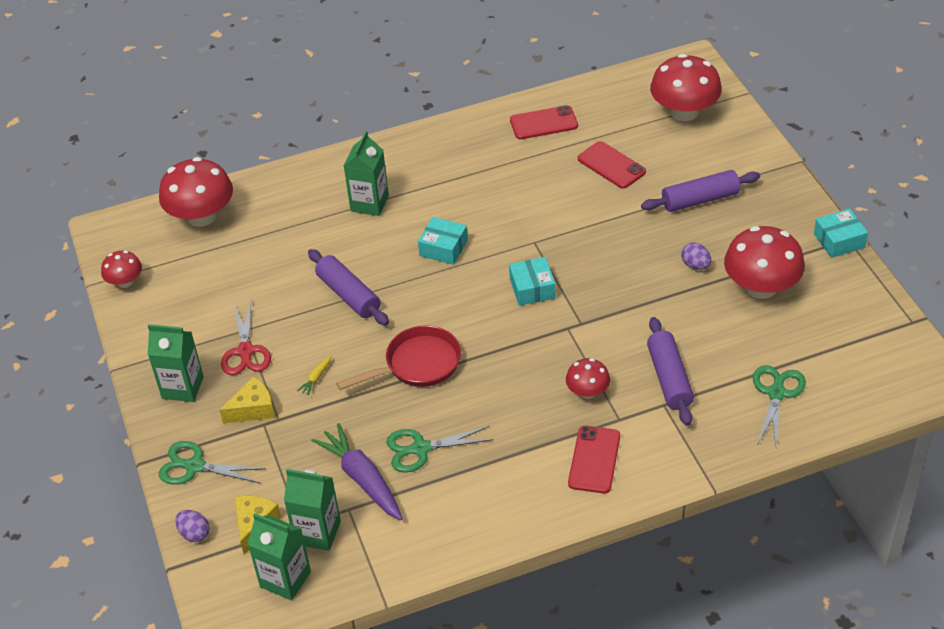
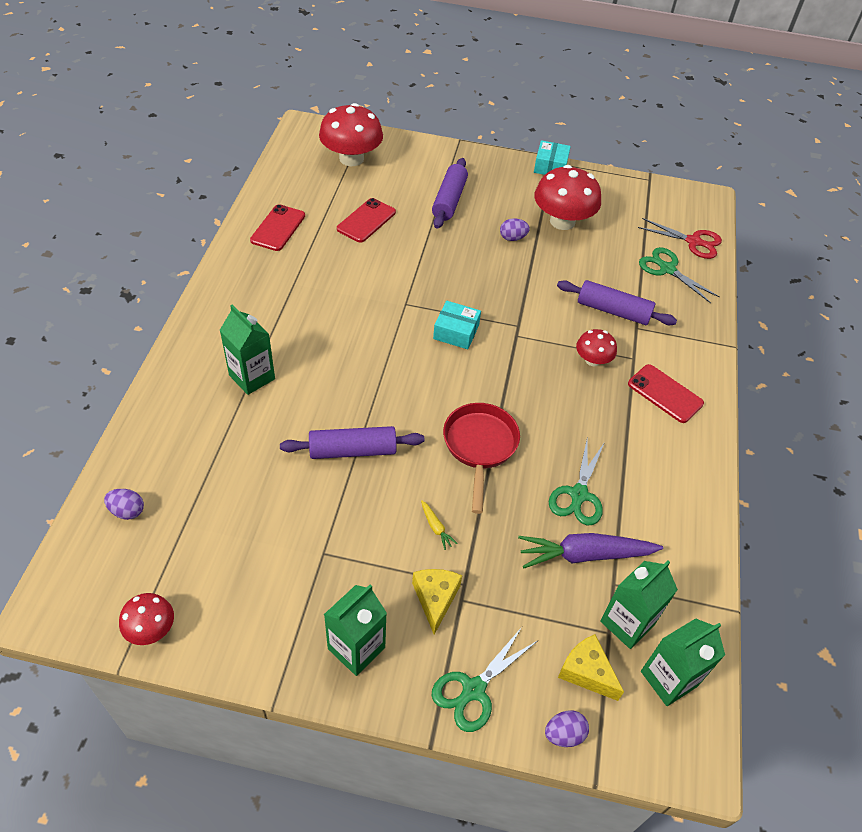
camera: 65 degrees left, 5 degrees up
(201, 216) = (127, 511): red mushroom -> purple egg
(245, 351) = (353, 567): red scissors -> red scissors (693, 242)
(443, 248) = (358, 359): turquoise box -> none
(611, 165) = (366, 221): red phone -> red phone turned 45 degrees counterclockwise

